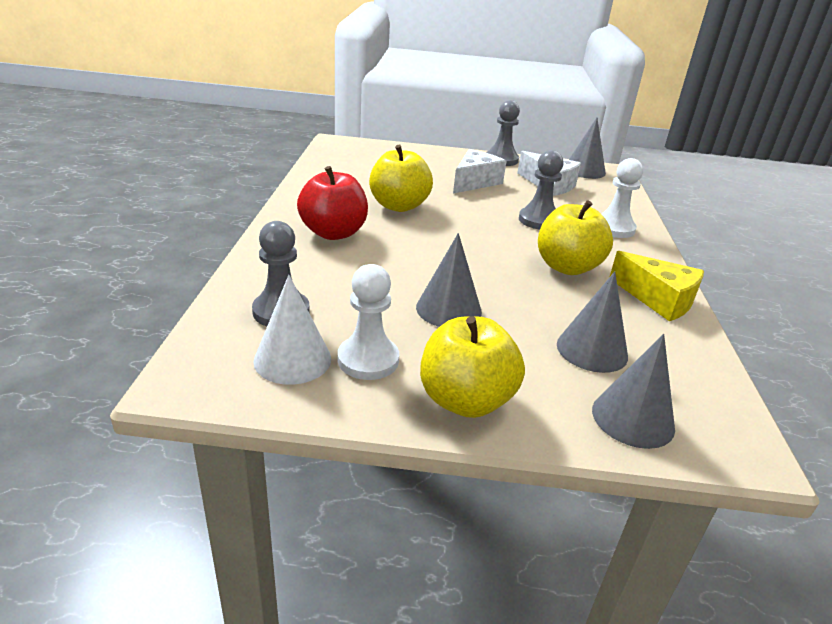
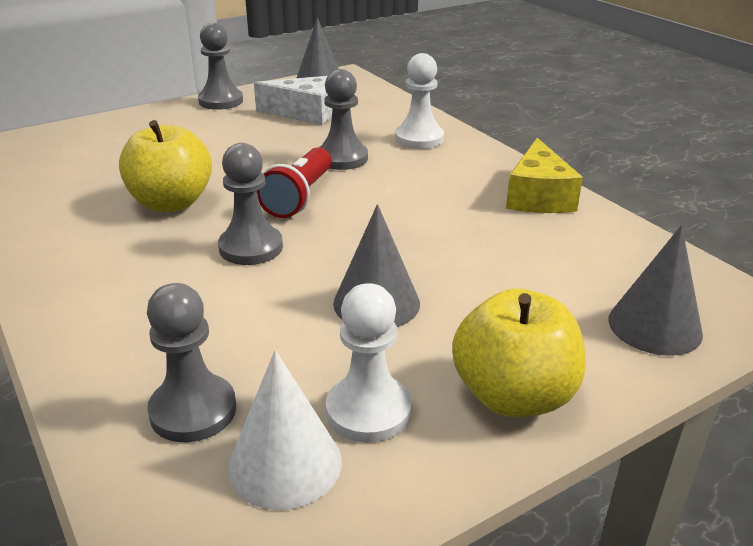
camera: 35 degrees left, 0 degrees up
(333, 233) = (132, 273): red apple -> none
(413, 247) = (251, 247): none -> grey pawn
(475, 182) = (224, 139): white cheese -> none
(479, 232) = (299, 197): none -> red flashlight
(567, 267) = (428, 199): yellow apple -> none
(592, 350) = (548, 276): grey cone -> none
(658, 299) = (538, 196): yellow cheese -> yellow cheese turned 90 degrees clockwise

